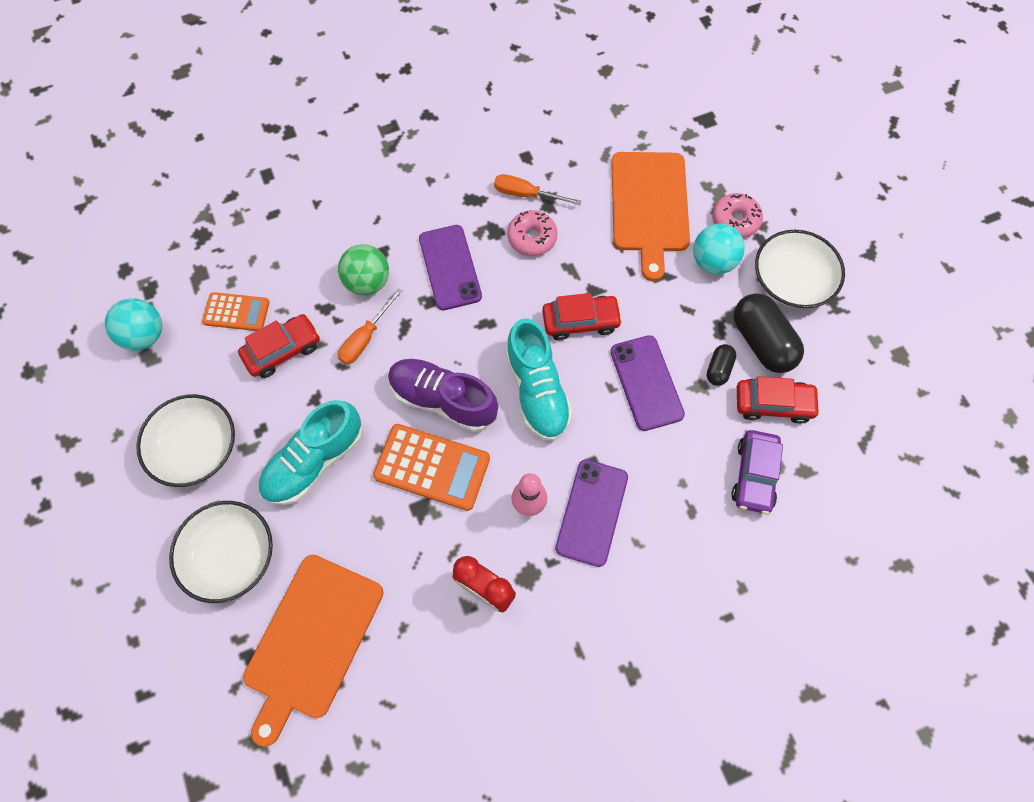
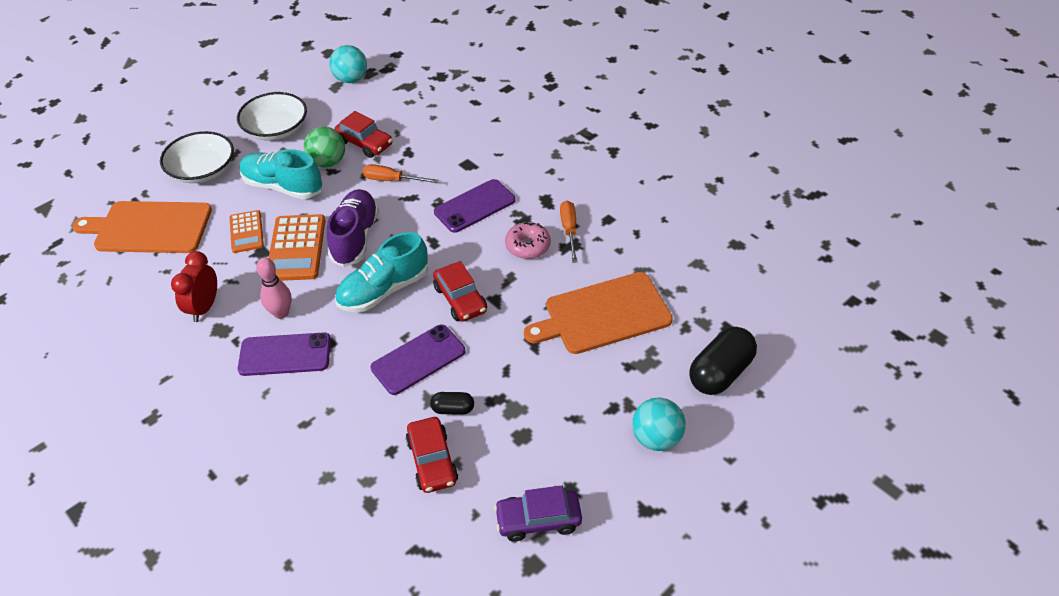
camera: 70 degrees right, 20 degrees down
(236, 312) = (386, 112): orange calculator -> orange calculator (246, 232)
(368, 282) = (440, 166): green ball -> green ball (328, 162)
(712, 262) = (567, 376): turquoise ball -> turquoise ball (656, 438)
(735, 220) = (623, 383): pink donut -> none
(754, 475) = (353, 463): purple car -> purple car (538, 520)
(761, 342) = (496, 436): black capsule -> black capsule (720, 372)
(791, 280) = (577, 445): white bowl -> none

